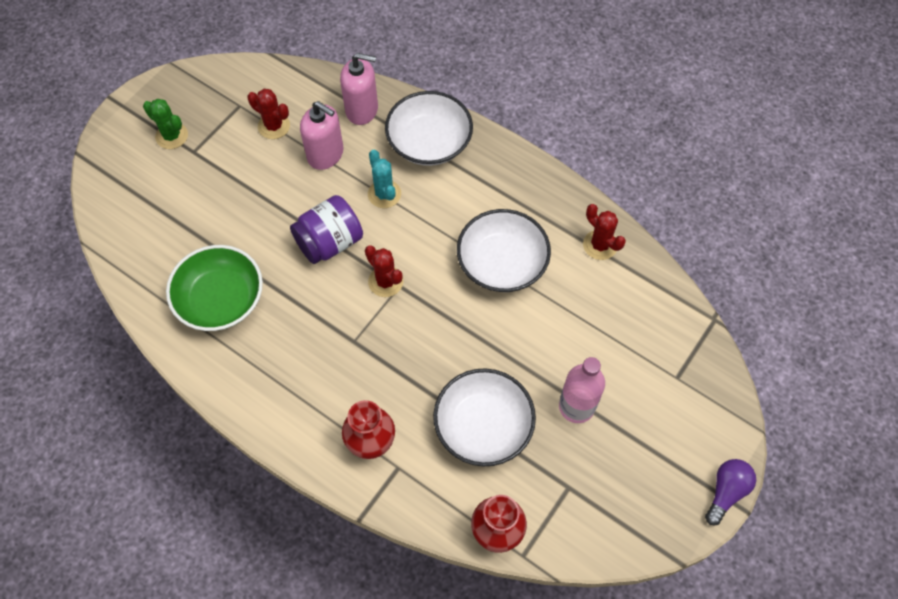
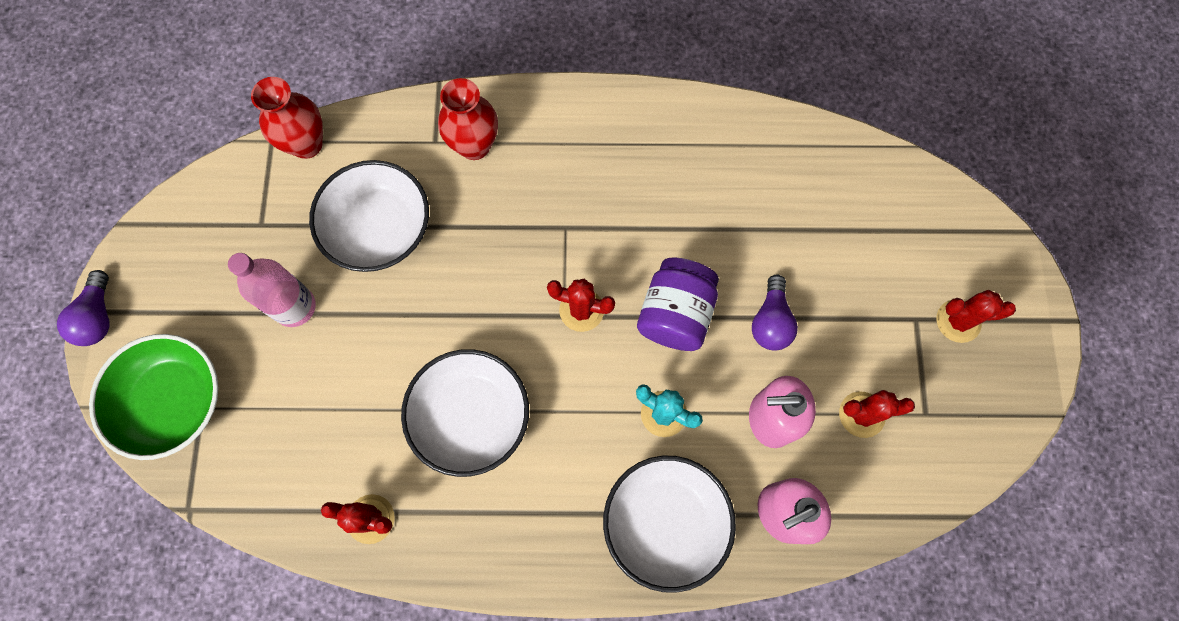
camera: 145 degrees right, 10 degrees up
(171, 136) = (958, 321): green cactus -> red cactus
(220, 299) = (730, 181): green bowl -> green bowl (173, 402)
(277, 202) = (770, 321): none -> purple light bulb

